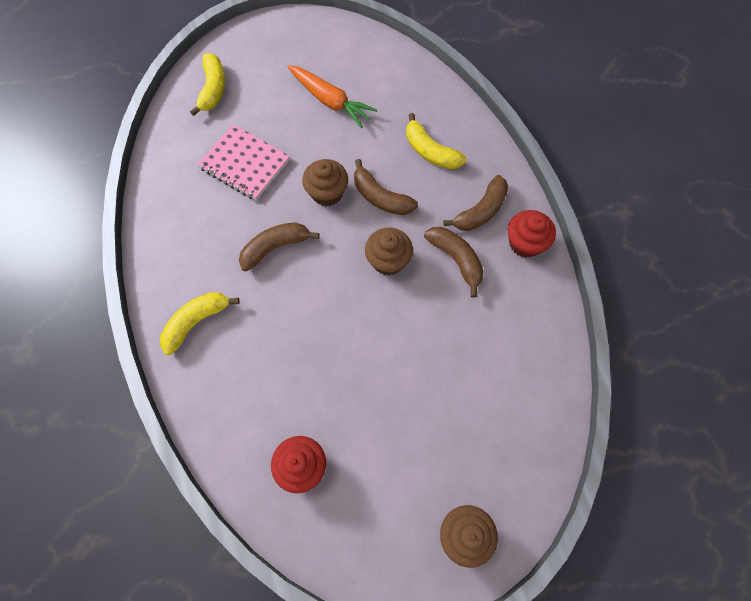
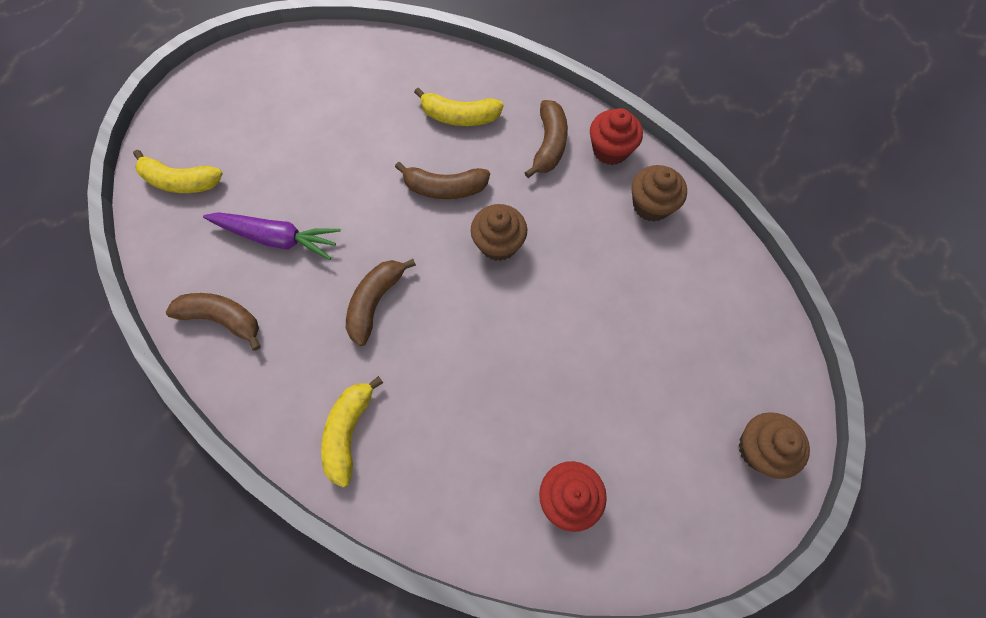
camera: 35 degrees left, 0 degrees up
(213, 89) = (181, 181): yellow banana -> yellow banana turned 135 degrees clockwise
(245, 164) = (277, 238): pink notebook -> purple carrot
(327, 193) = (387, 215): brown cupcake -> brown cupcake (651, 205)
(330, 101) = (321, 123): orange carrot -> none
(456, 259) = (561, 203): brown banana -> brown banana (222, 318)

